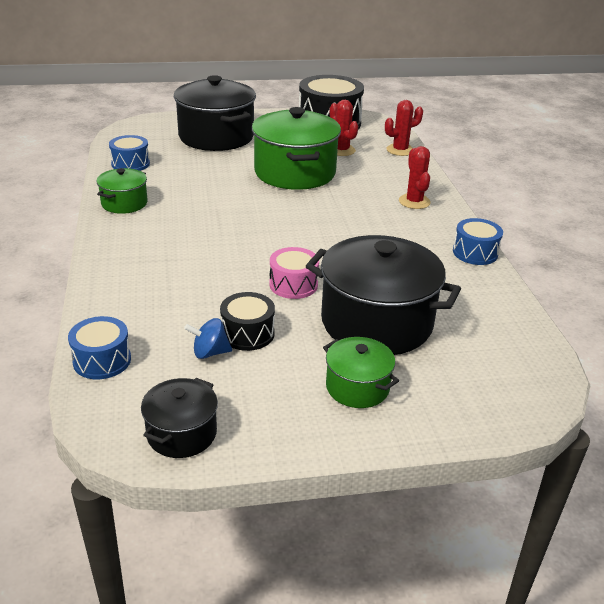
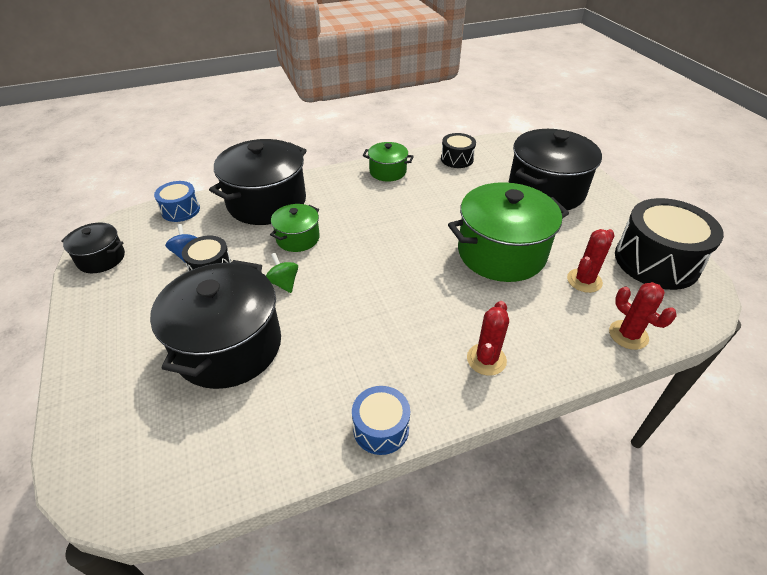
camera: 80 degrees right, 10 degrees up
(130, 164) = (457, 159): blue drum -> black drum
(131, 287) = (267, 202): none -> black pot
(293, 284) = (284, 283): pink drum -> green spinning top
(357, 387) = (136, 342): green pot -> green pot (298, 238)
(414, 202) = (486, 359): red cactus -> red cactus turned 45 degrees counterclockwise

